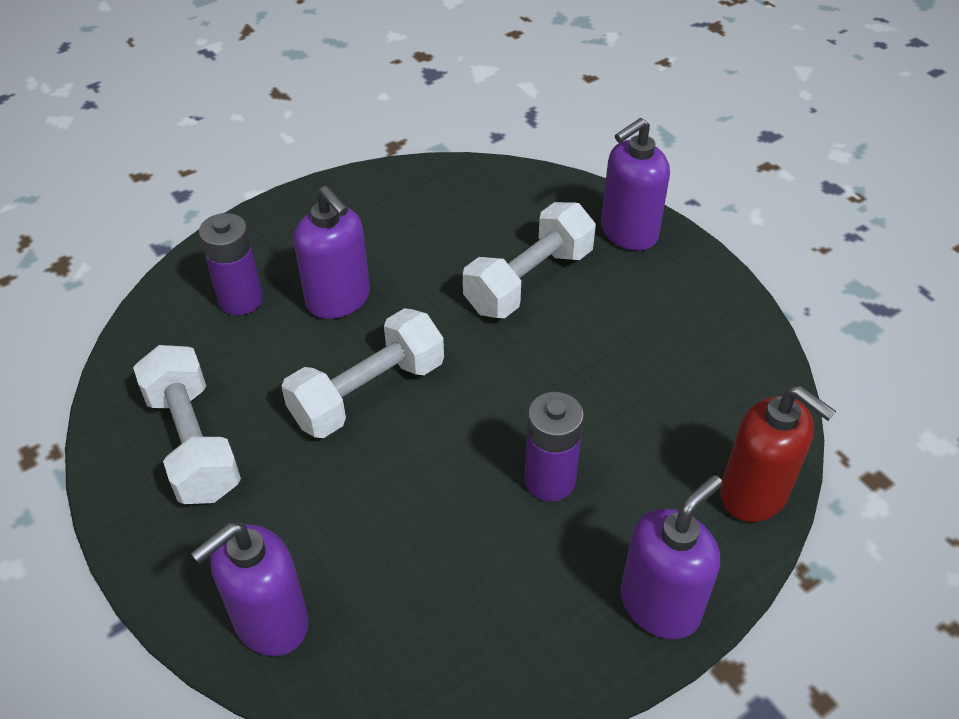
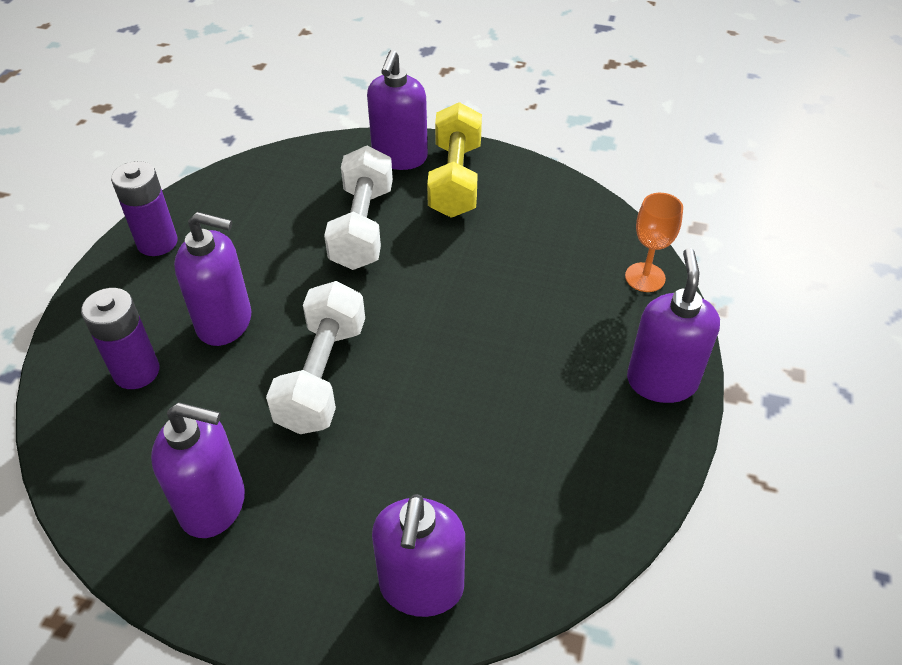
camera: 40 degrees left, 0 degrees up
(193, 443) = (214, 505): white dumbbell -> purple soap dispenser
(549, 480) = (515, 351): purple battery -> purple battery (157, 242)
(661, 283) = (455, 179): none -> yellow dumbbell
(754, 494) = (645, 277): red soap dispenser -> orange goblet

